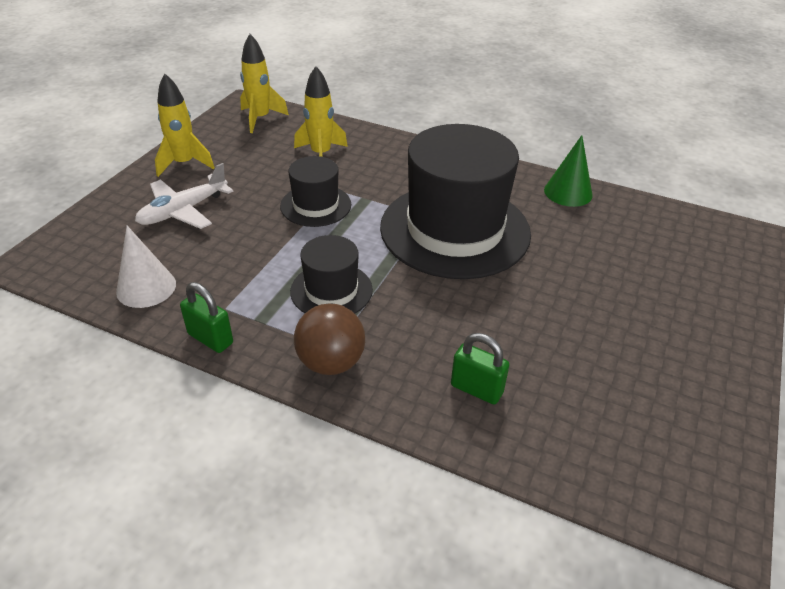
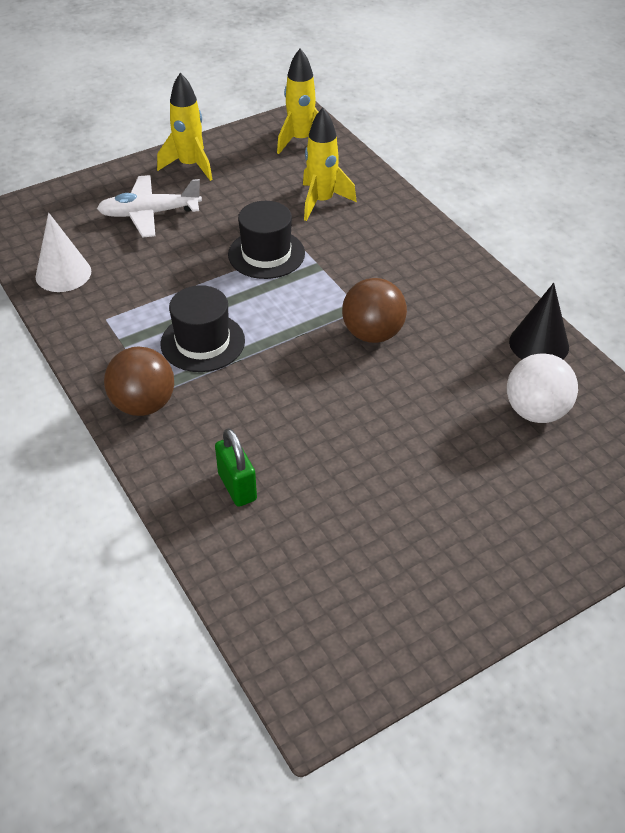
camera: 35 degrees right, 5 degrees up
(210, 339) = (73, 340): green padlock -> none
(455, 230) = (372, 334): black hat -> brown ball
(568, 192) = (539, 344): green cone -> black cone
(614, 235) = (536, 411): none -> white ball

